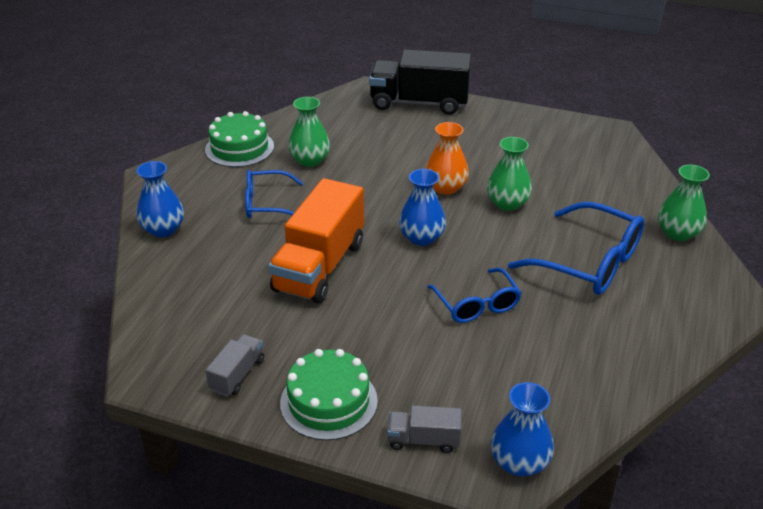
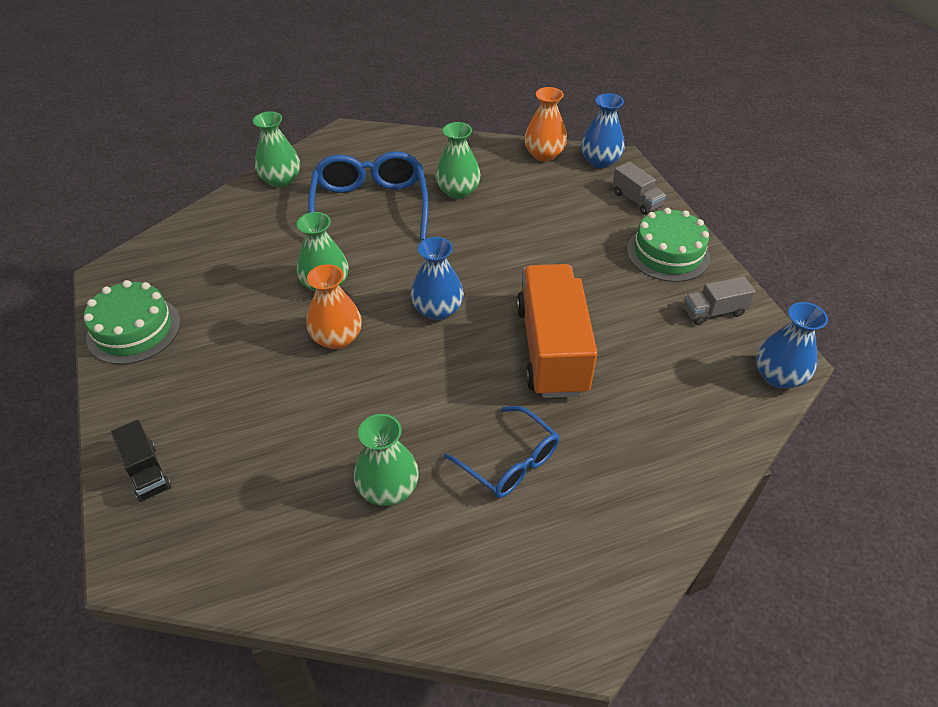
camera: 130 degrees left, 10 degrees up
(163, 229) = (650, 519): blue vase -> blue vase (778, 376)
(239, 148) = (430, 592): green cake -> green cake (134, 330)
(319, 266) = (551, 349): orange truck -> orange truck turned 75 degrees counterclockwise
(419, 103) = (147, 472): black truck -> black truck, size x0.46
(477, 305) = (488, 237): blue glasses -> none
(564, 323) = (458, 191): none -> green vase
(575, 423) = (544, 154): none -> orange vase

